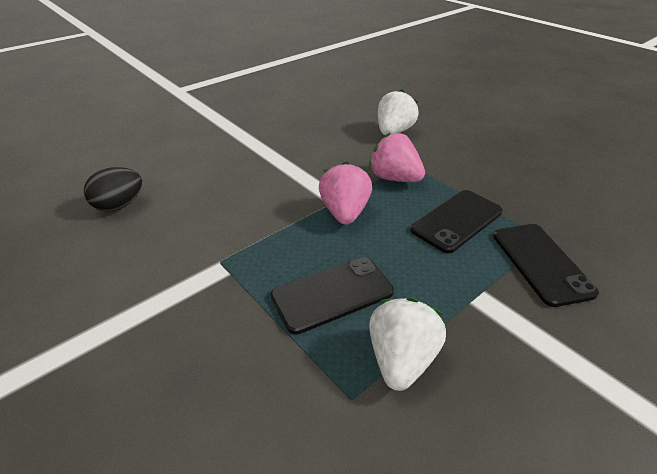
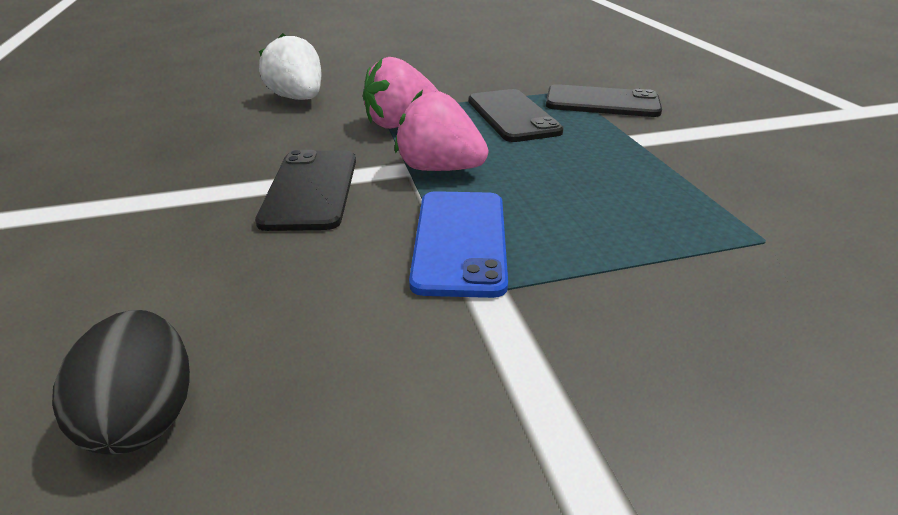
camera: 65 degrees left, 5 degrees down
(266, 244) = (460, 241): none -> blue phone
(332, 294) = (595, 214): black phone -> black phone (311, 189)
(401, 359) = (712, 198): white strawberry -> none

